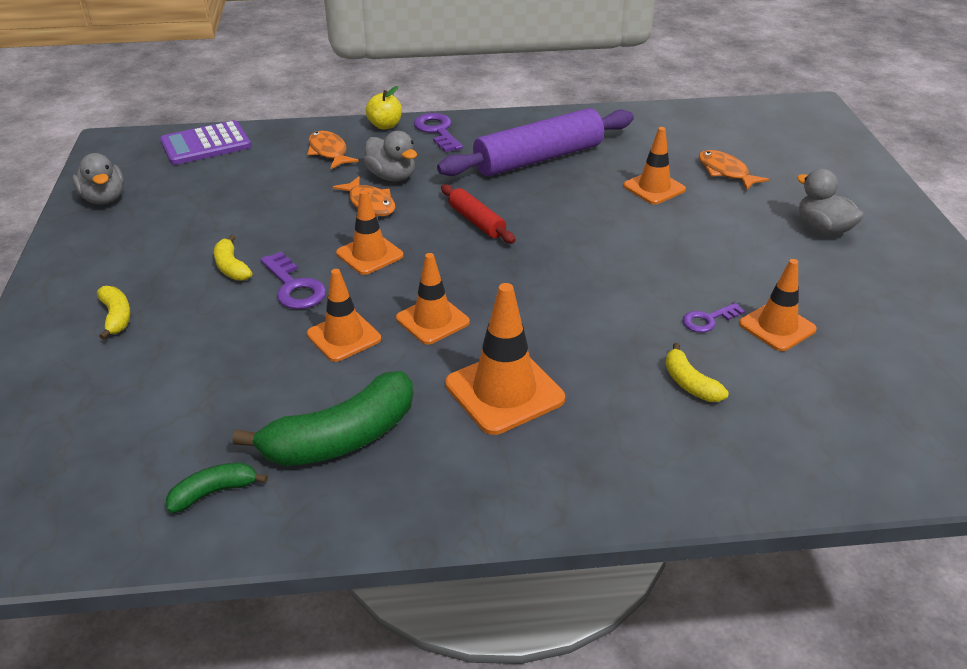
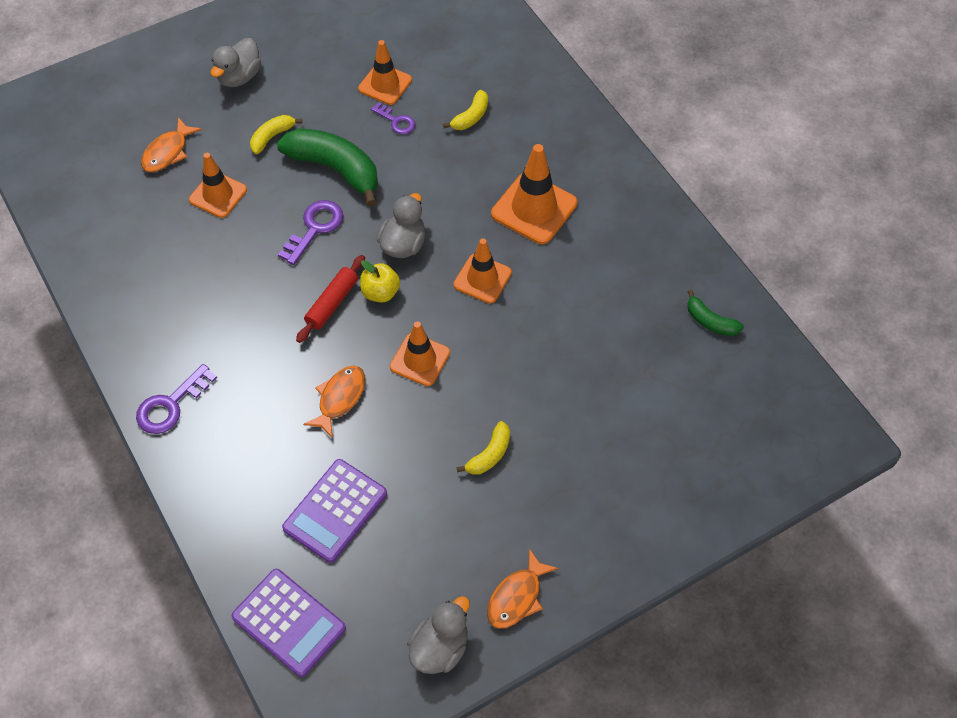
camera: 115 degrees left, 20 degrees up
(116, 317) = (596, 498): yellow banana -> yellow banana (272, 137)
(269, 180) = (335, 511): none -> purple calculator
(294, 287) = (491, 391): purple key -> purple key (315, 228)
(329, 152) = (256, 486): orange fish -> orange fish (517, 597)
(341, 438) = (627, 278): green banana -> green banana (335, 169)
(344, 336) = (531, 326): orange traffic cone -> none
(385, 125) = (176, 461): yellow apple -> yellow apple (380, 292)
(392, 176) = (282, 403): grey duck -> grey duck (403, 244)
(538, 159) = (197, 296): purple rolling pin -> none

